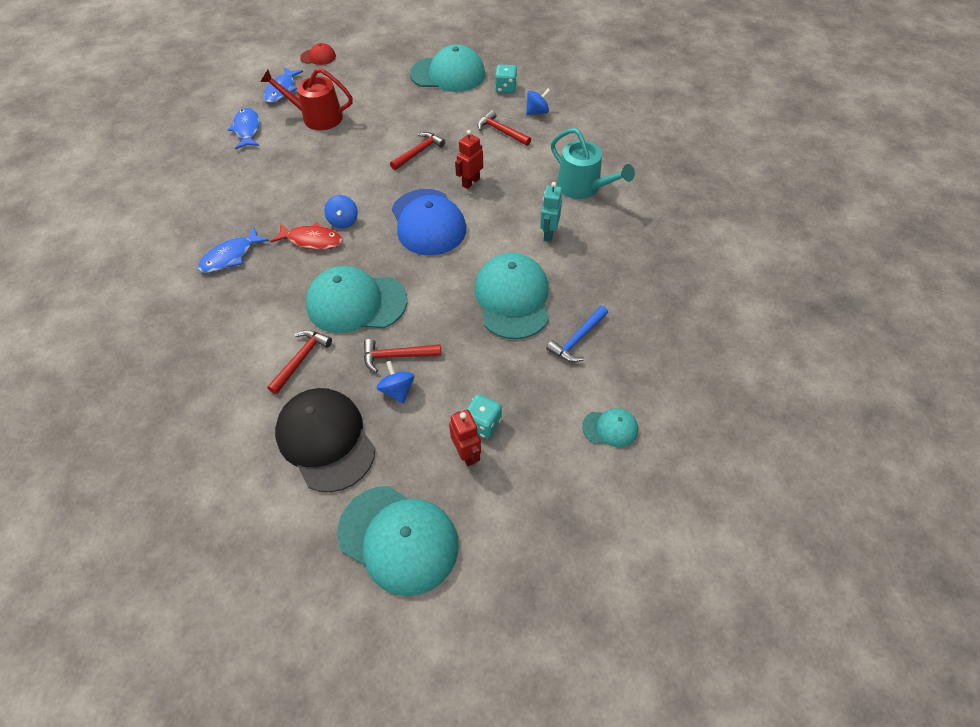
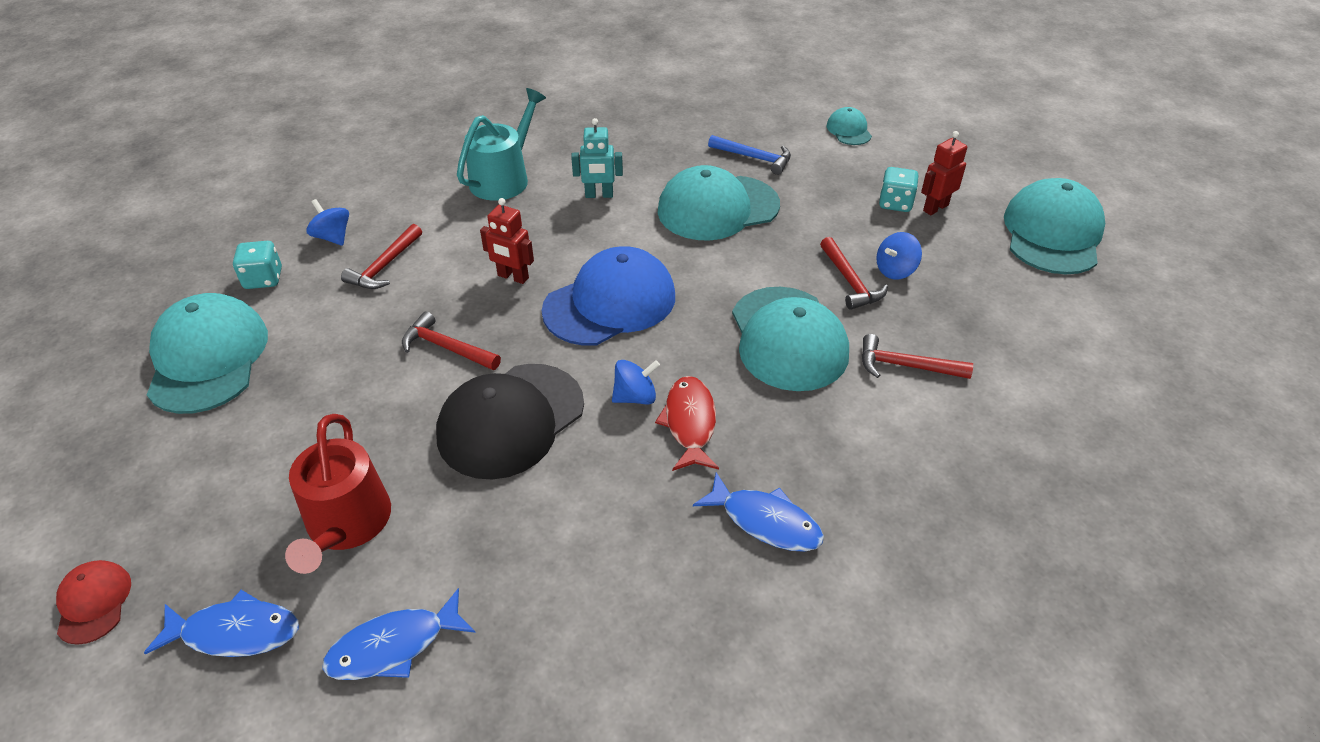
camera: 105 degrees left, 10 degrees down
(325, 440) = (994, 311): black cap -> black cap (510, 420)

